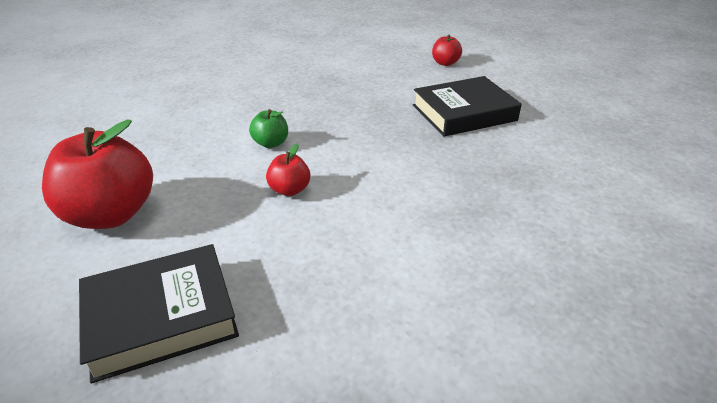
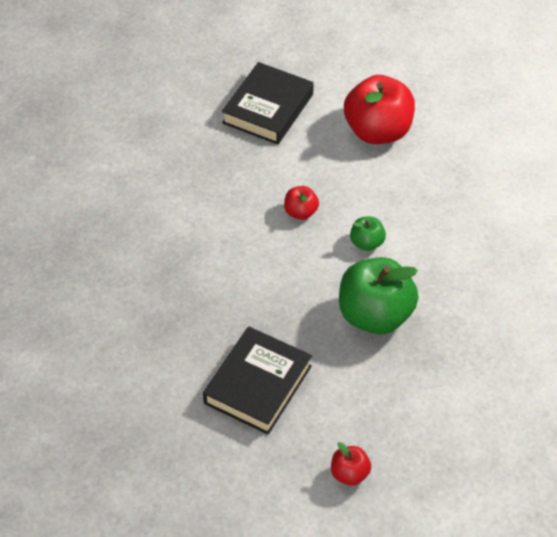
camera: 140 degrees right, 15 degrees up
(331, 107) = (375, 315): none -> green apple

